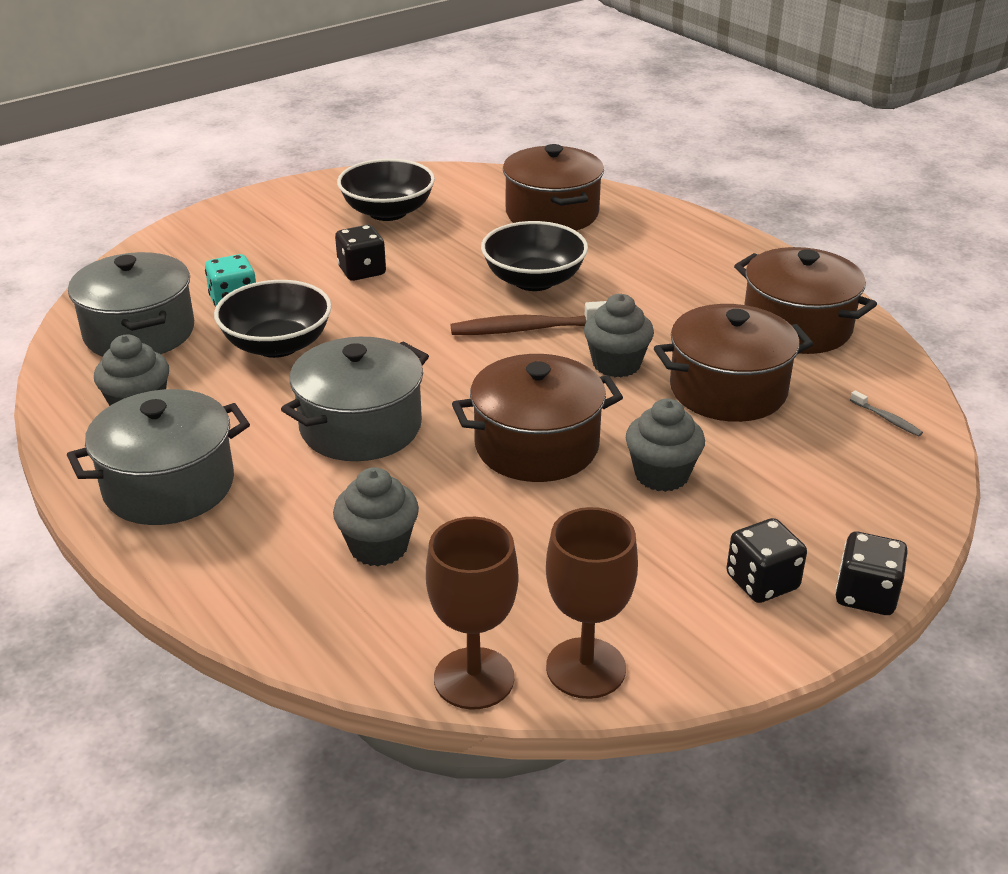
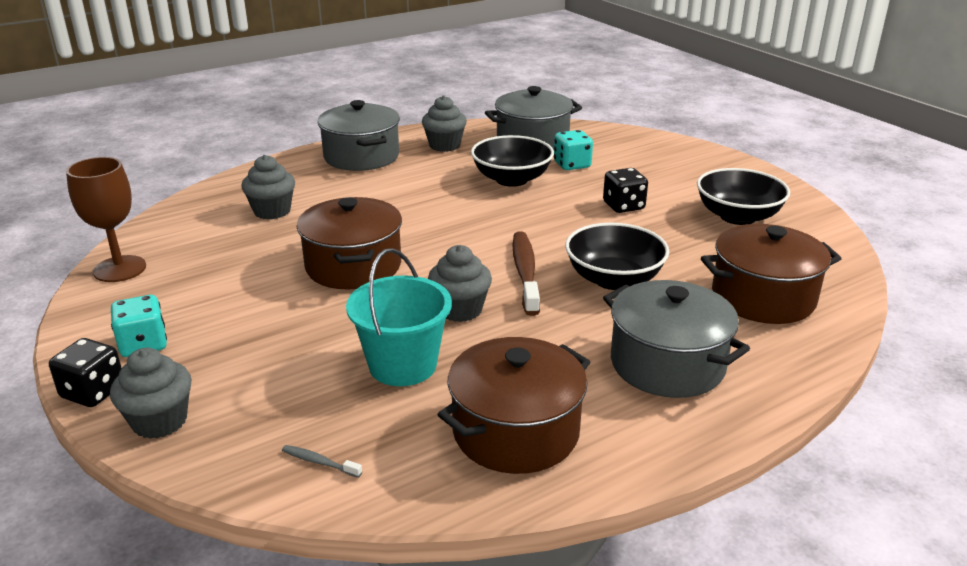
camera: 95 degrees right, 5 degrees down
(361, 427) = (401, 206): grey pot -> grey pot (667, 364)
(474, 678) = (141, 235): brown goblet -> none
(661, 475) = (293, 315): grey cupcake -> grey cupcake (160, 421)
(728, 390) = (402, 365): brown pot -> turquoise bucket
(762, 582) = (143, 344): black dice -> turquoise dice
(887, 419) = (319, 462): grey toothbrush -> grey toothbrush turned 60 degrees clockwise

